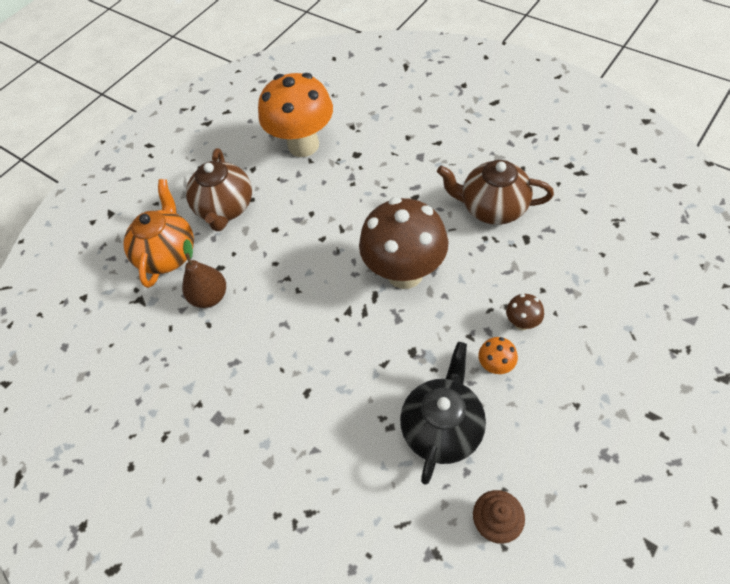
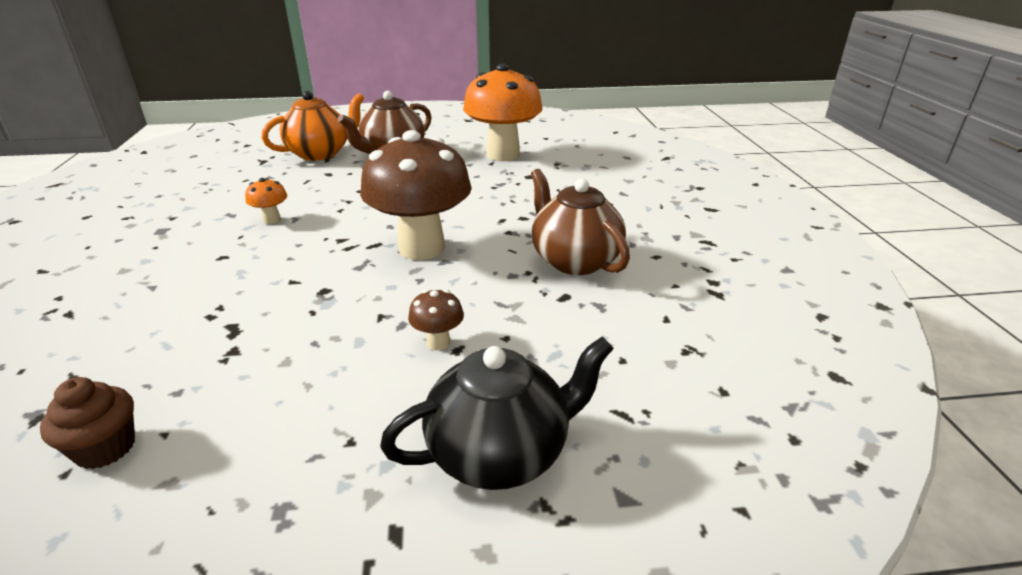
camera: 40 degrees right, 25 degrees down
(210, 297) = (293, 181): brown pear -> none
(442, 428) = (232, 349): black teapot -> black teapot (500, 453)
(495, 366) = (354, 350): orange mushroom -> orange mushroom (272, 220)

